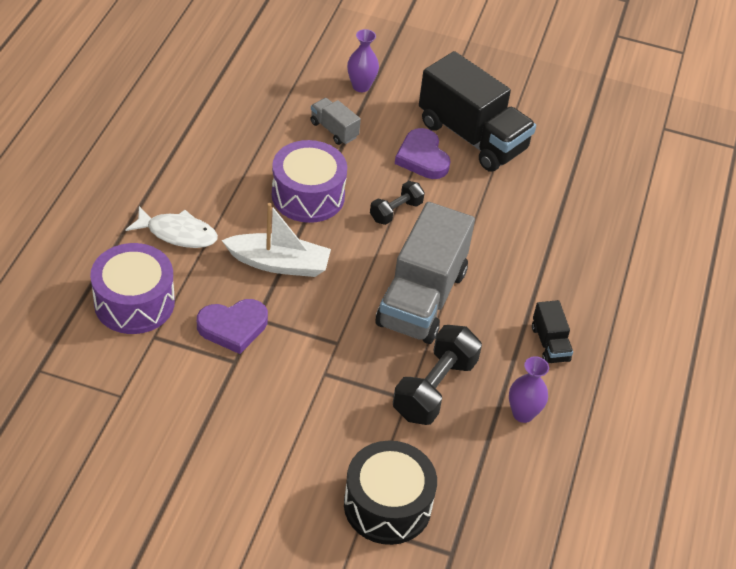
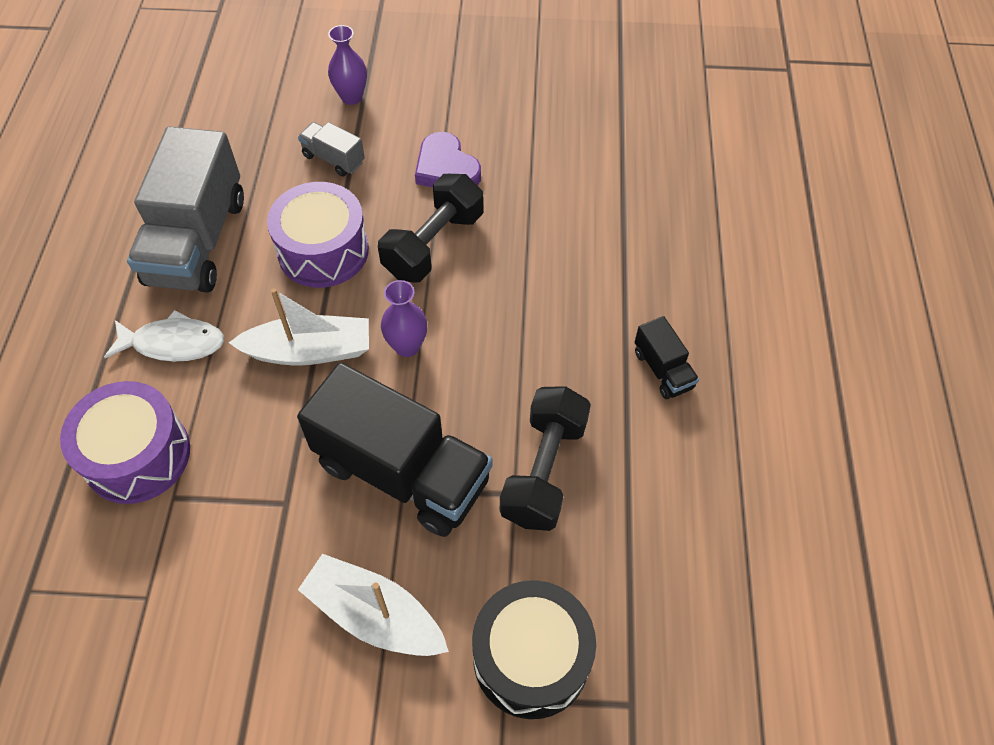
camera: 10 degrees left, 10 degrees up
(233, 327) = (272, 455): purple heart -> none
(281, 449) = (374, 615): none -> white boat
(396, 211) = (433, 244): black dumbbell -> black dumbbell, size x1.72
(421, 298) = (494, 351): grey truck -> grey truck (197, 241)
(472, 137) = (496, 128): black truck -> black truck (402, 472)
(523, 414) = (659, 474): purple vase -> purple vase (407, 346)

